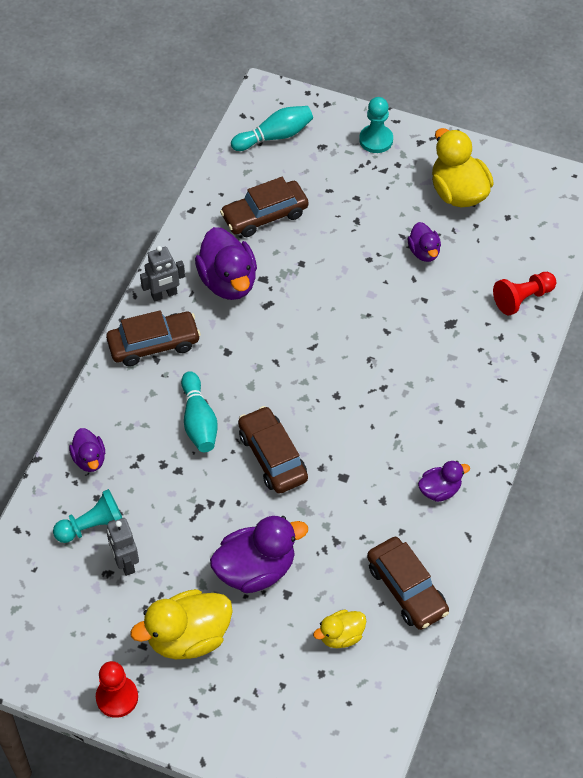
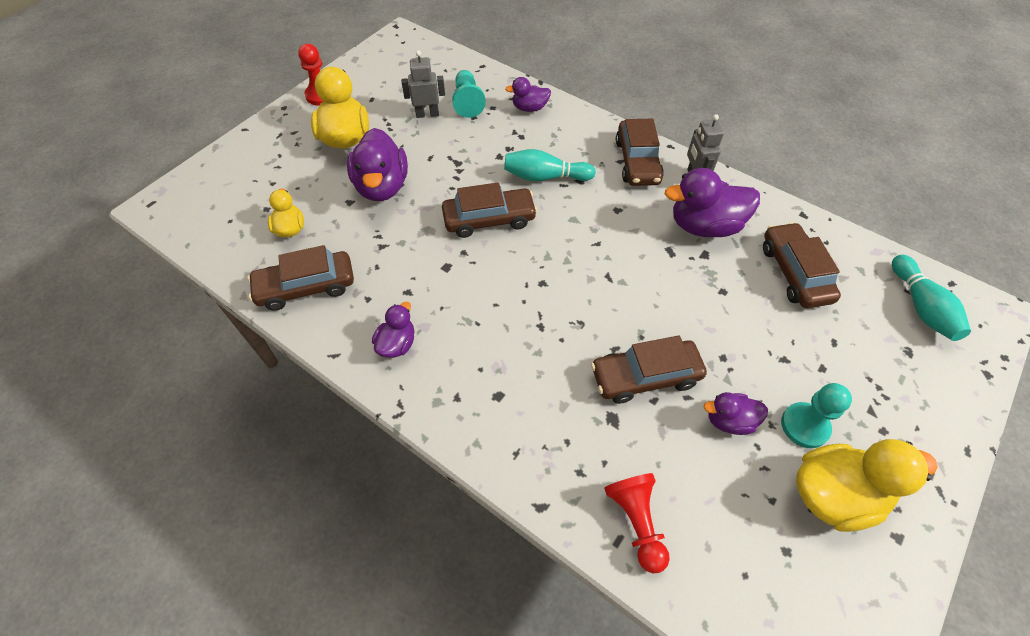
camera: 105 degrees right, 0 degrees up
(376, 140) = (927, 415): turquoise pawn -> turquoise pawn (804, 426)
(405, 307) = (645, 376): none -> brown car
(440, 490) = (397, 344): purple duck -> purple duck turned 150 degrees counterclockwise

